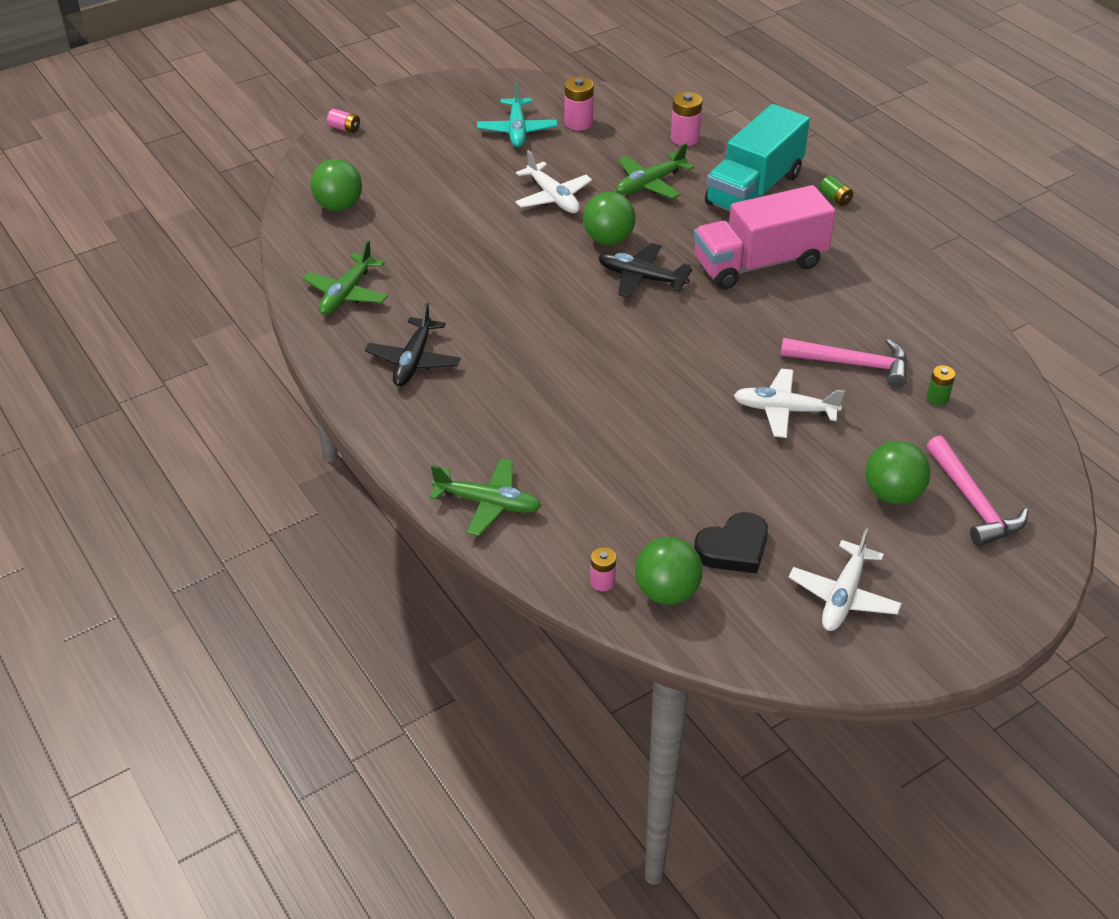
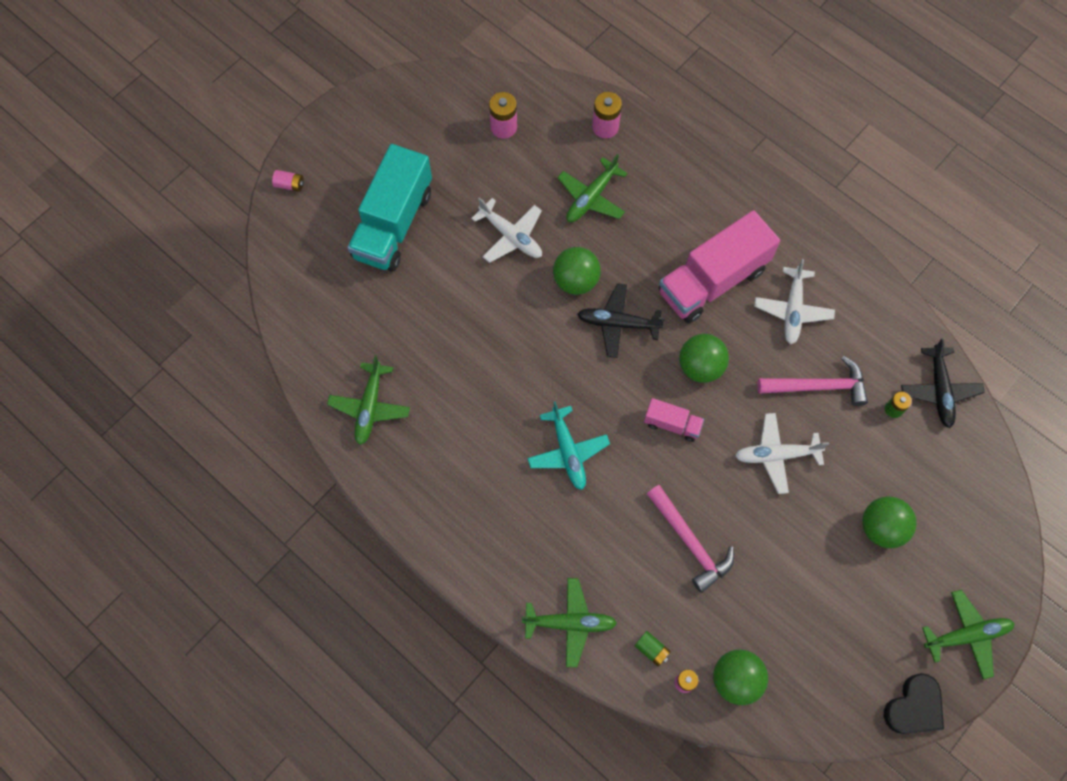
camera: 15 degrees left, 25 degrees up
(339, 206) = (322, 294): green ball -> green ball (700, 367)
(413, 361) = (456, 475): black plane -> black plane (939, 390)
(517, 130) = (451, 151): turquoise plane -> turquoise plane (568, 452)
(672, 364) = (672, 424): none -> pink truck
(733, 548) = (774, 619): black heart -> black heart (914, 707)
(754, 189) = (684, 183): turquoise truck -> turquoise truck (393, 224)
(835, 198) = (756, 179): green battery -> green battery (651, 650)
(843, 596) = (868, 647): white plane -> white plane (792, 310)
(973, 502) = (944, 520): pink hammer -> pink hammer (690, 542)
(974, 611) = (967, 635): none -> green plane

